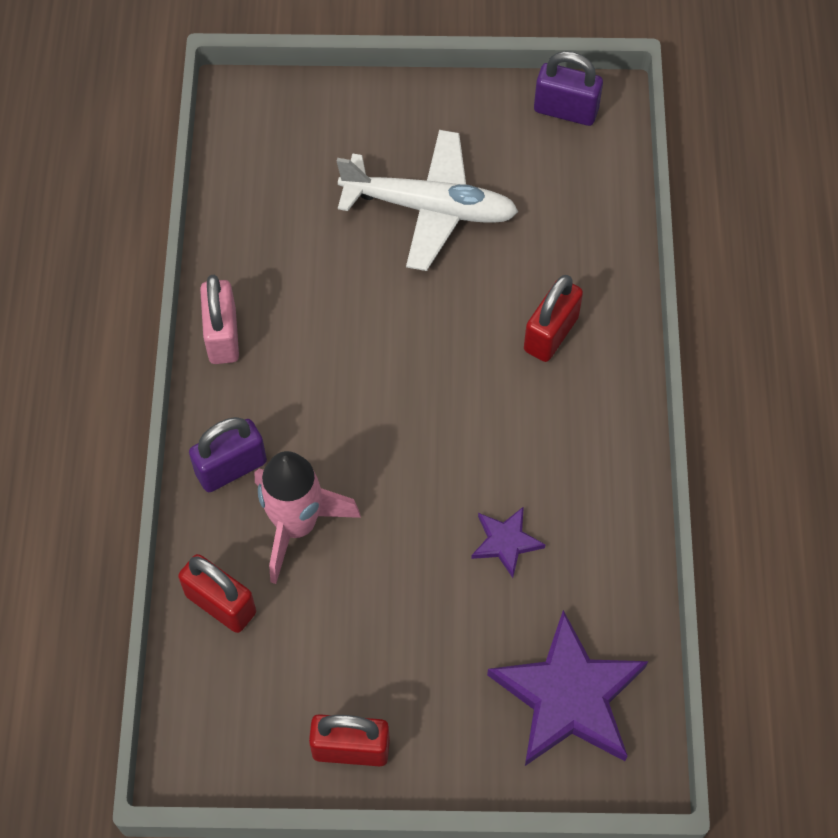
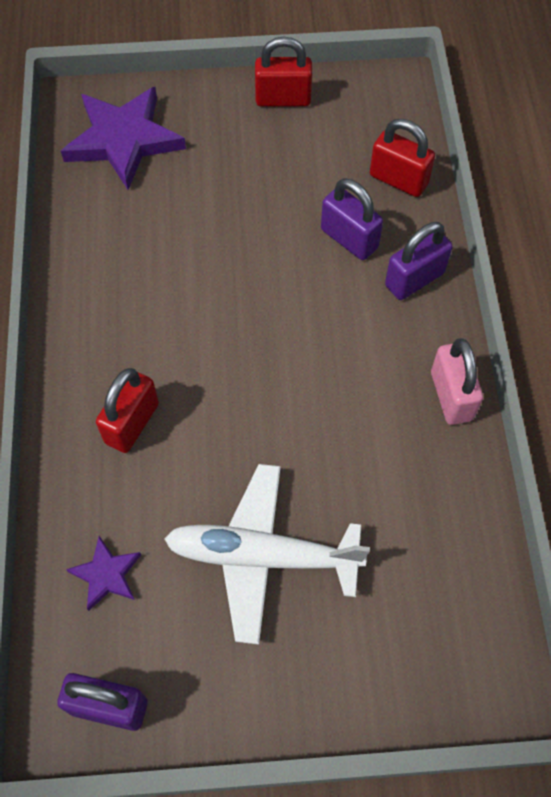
camera: 175 degrees right, 0 degrees up
(296, 525) = (349, 239): pink rocket -> purple padlock
(506, 542) = (173, 239): purple star -> purple star (106, 575)

